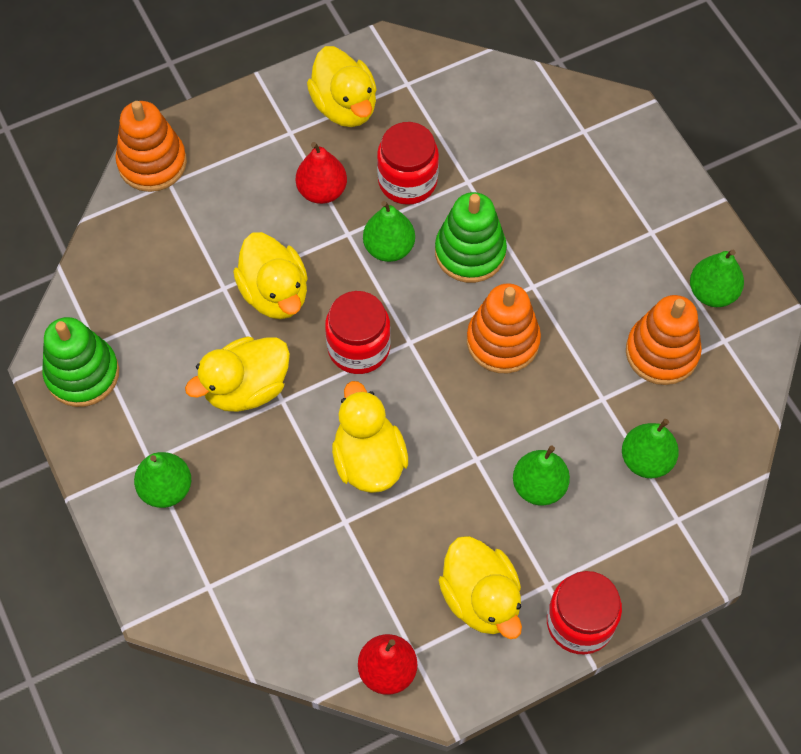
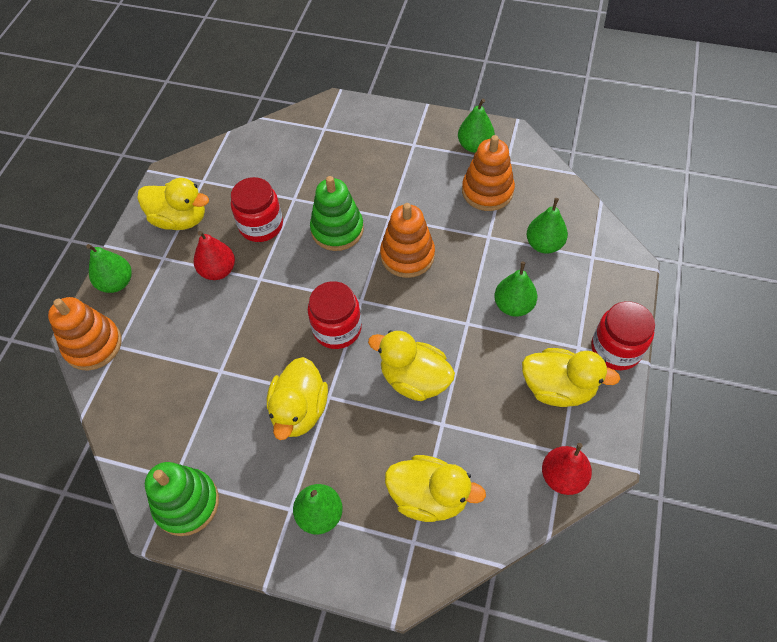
camera: 45 degrees left, 5 degrees down
(275, 293) = (255, 345): yellow duck -> yellow duck (429, 496)
(389, 248) = (291, 265): green pear -> green pear (116, 283)

